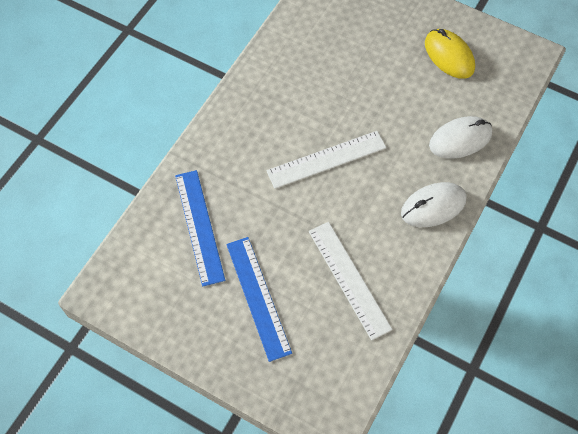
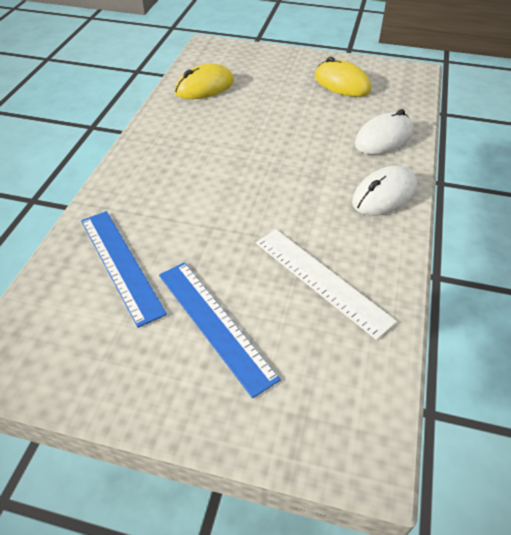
camera: 15 degrees left, 15 degrees down
(312, 32) = (204, 87): none -> yellow mouse
(326, 159) = (253, 177): white ruler -> none

